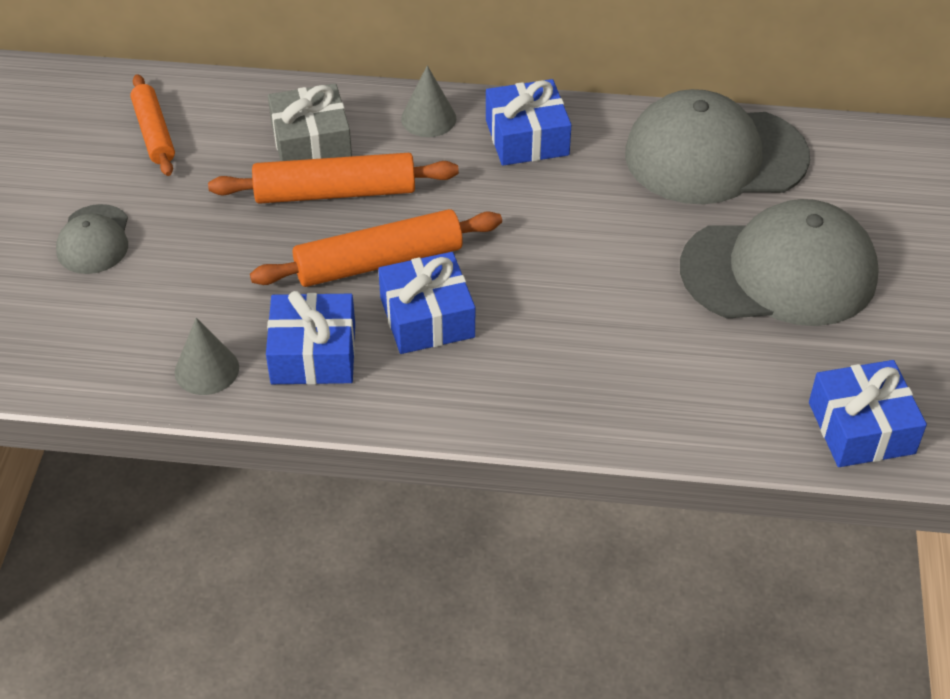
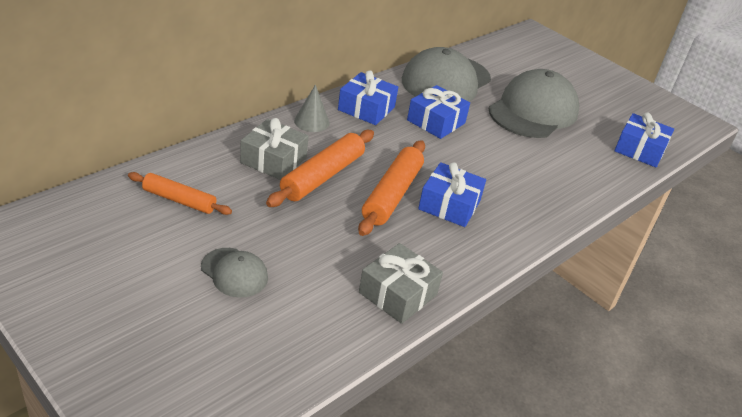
camera: 55 degrees left, 10 degrees down
(206, 370) = (398, 294): grey cone -> grey gift
(313, 354) = (431, 252): blue gift -> blue gift (436, 122)

